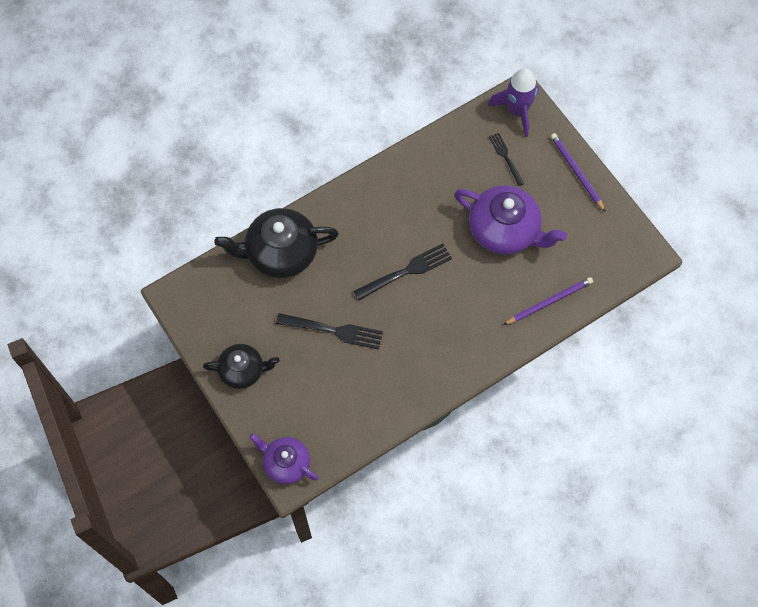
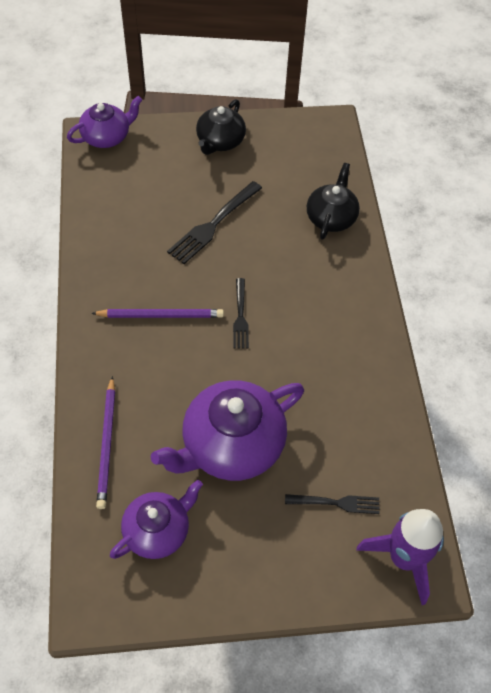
camera: 115 degrees right, 10 degrees down
(280, 253) = (331, 217): black teapot -> black teapot, size x0.61
(405, 272) = (240, 316): black fork -> black fork, size x0.62
(576, 172) = (266, 584): purple pencil -> purple pencil (161, 315)
(583, 243) = (158, 530): none -> purple teapot

